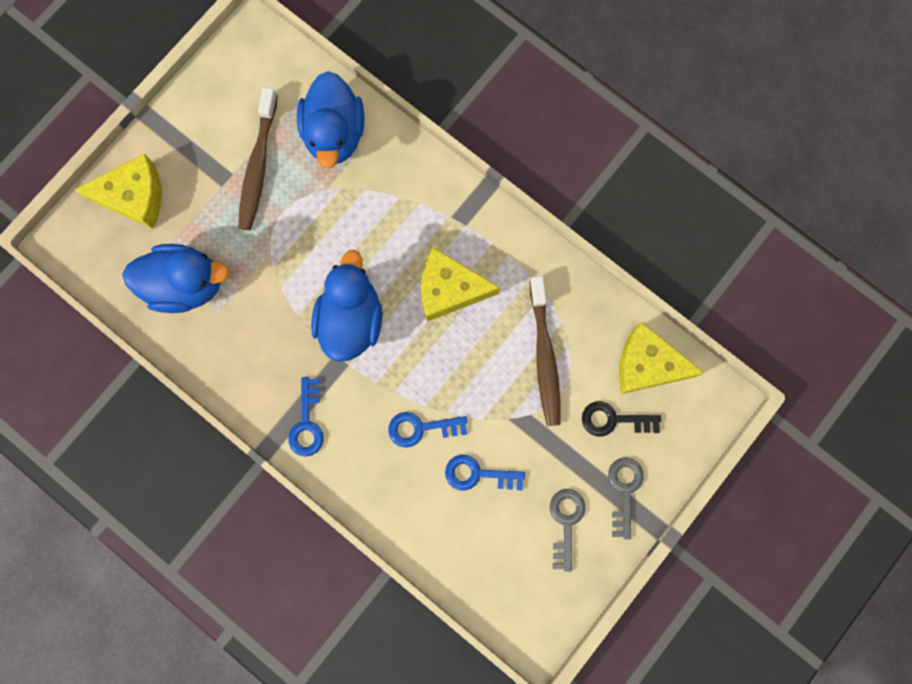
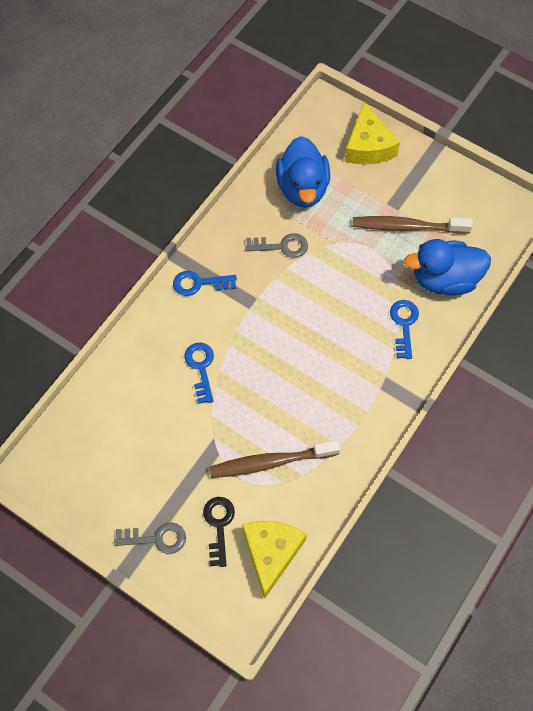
camera: 85 degrees right, 15 degrees down
(351, 319) = (287, 307): blue duck -> none
(450, 289) = (321, 380): yellow cheese -> none
(478, 474) = (165, 415): blue key -> blue key (404, 324)
(566, 522) = (127, 490): grey key -> grey key (282, 246)

